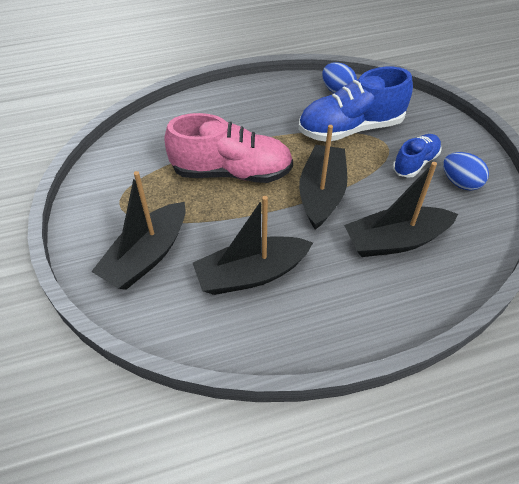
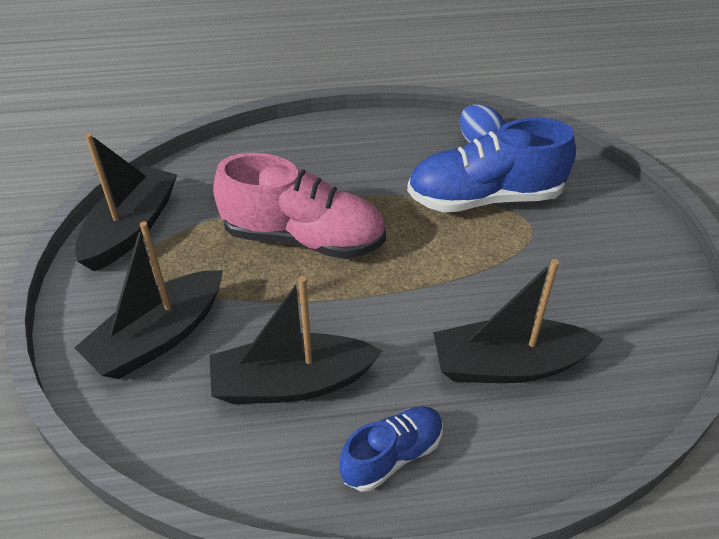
camera: 10 degrees right, 5 degrees down
(321, 194) = (419, 284): black boat -> black boat (131, 229)
(415, 163) = (566, 257): blue shoe -> blue shoe (392, 456)
(460, 183) = (625, 294): blue egg -> none

